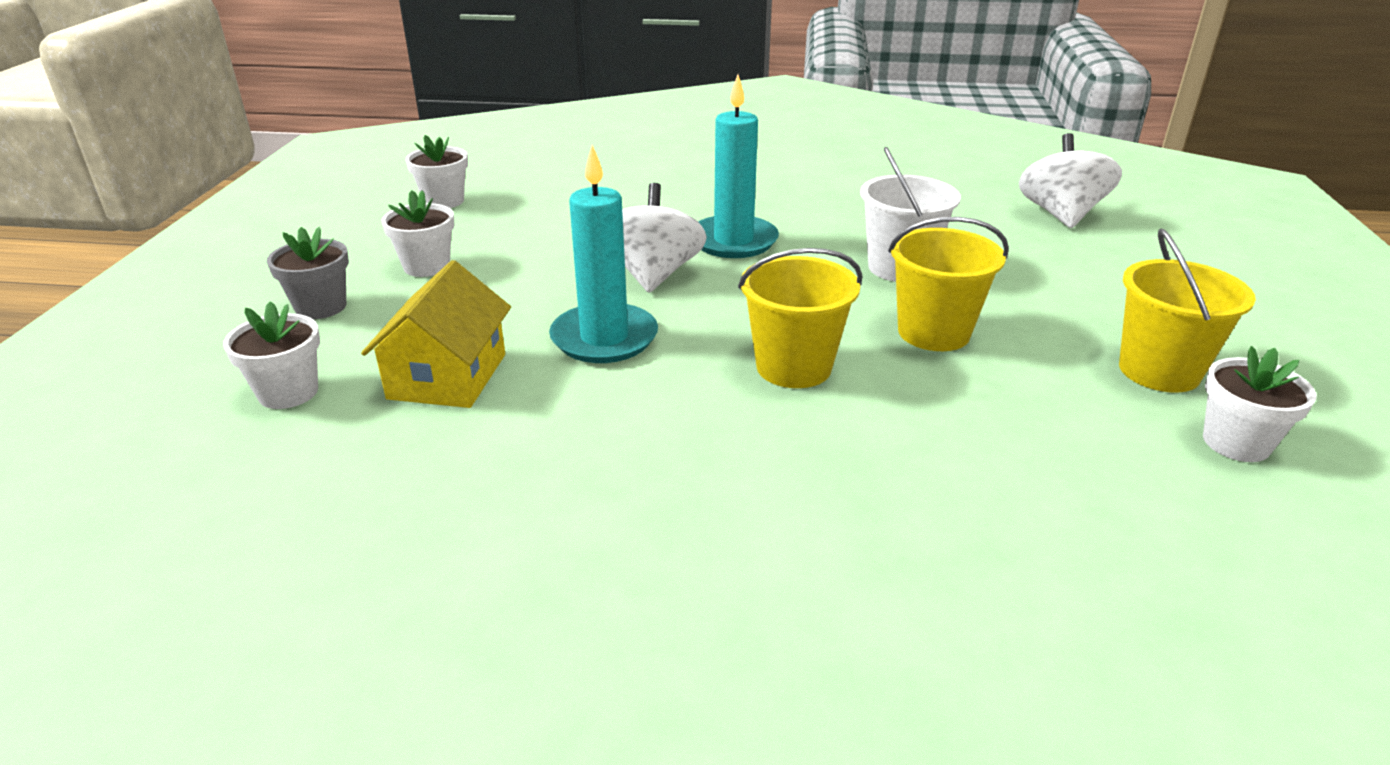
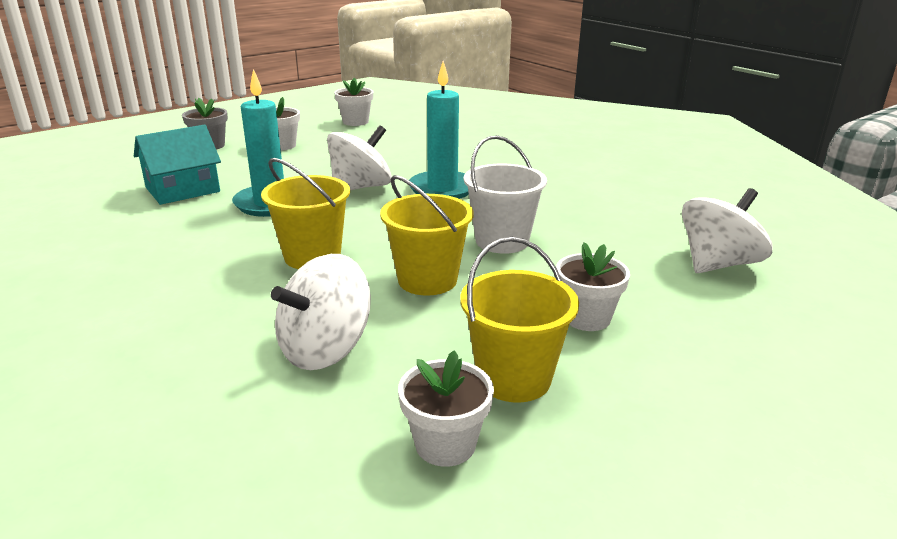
camera: 45 degrees right, 5 degrees down
(288, 392) = (128, 171): white flower pot -> white flower pot (586, 318)
(448, 376) = (183, 190): yellow house -> turquoise house
(1015, 436) = (325, 349): none -> white spinning top

